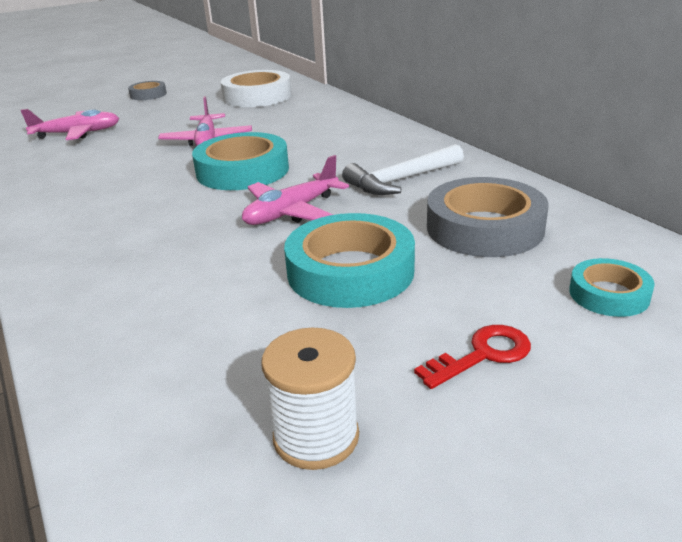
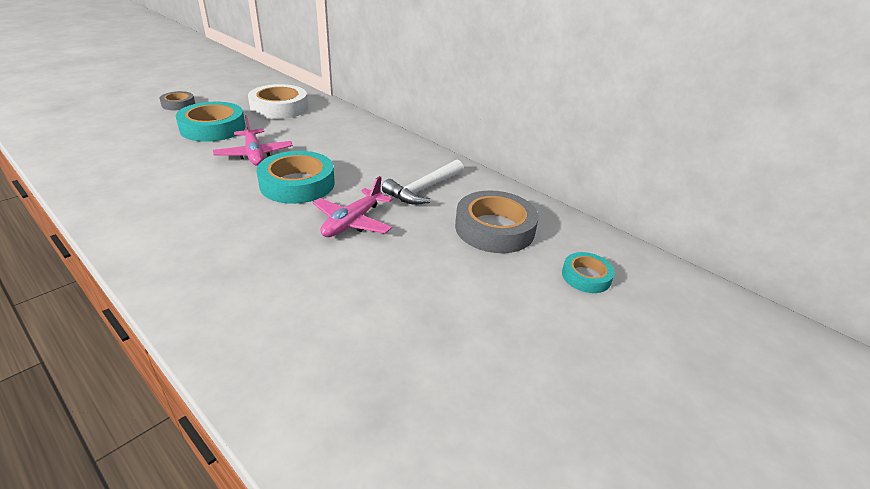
camera: 20 degrees left, 5 degrees up
(77, 134) = (128, 147): pink plane -> none
(316, 437) = (442, 409): white spool -> none
(350, 271) = (416, 272): turquoise tape -> turquoise tape (213, 128)
(482, 355) = (526, 331): red key -> none

